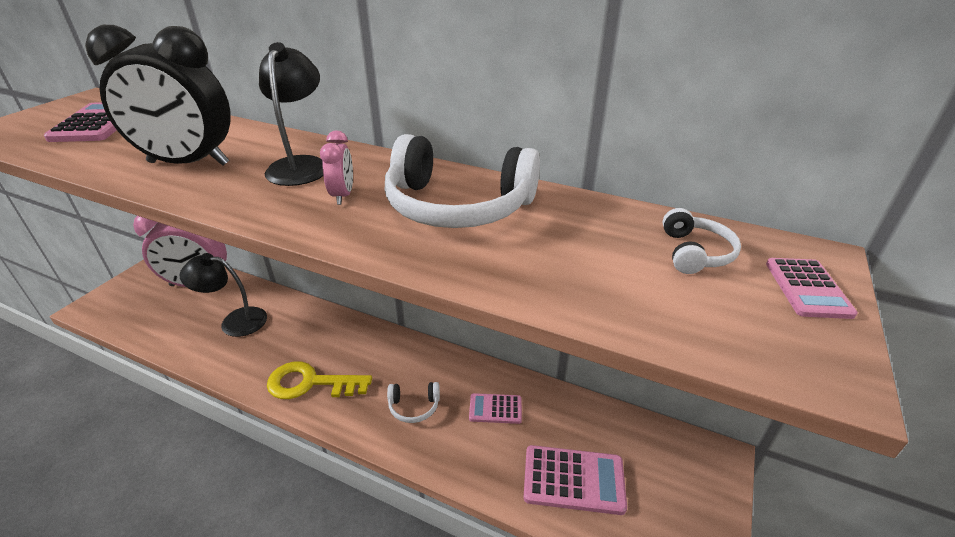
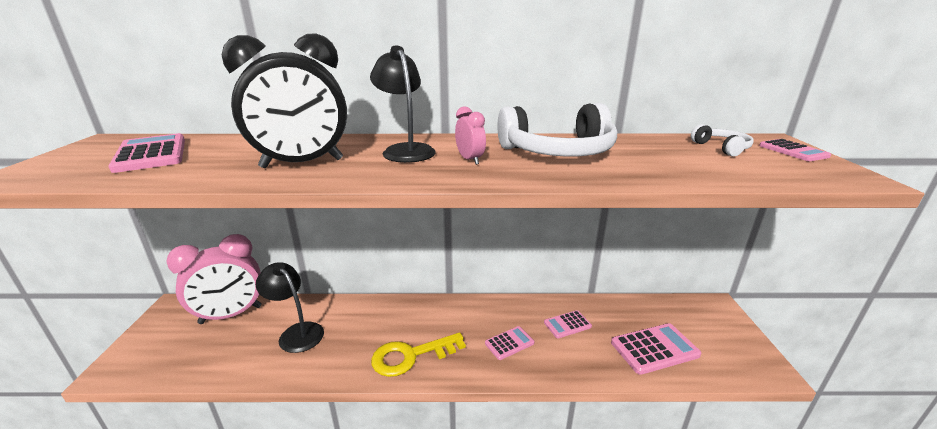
camera: 25 degrees left, 10 degrees down
(235, 321) = (296, 332): black lamp -> black lamp turned 60 degrees clockwise
(414, 406) = (509, 343): white headphones -> pink calculator

